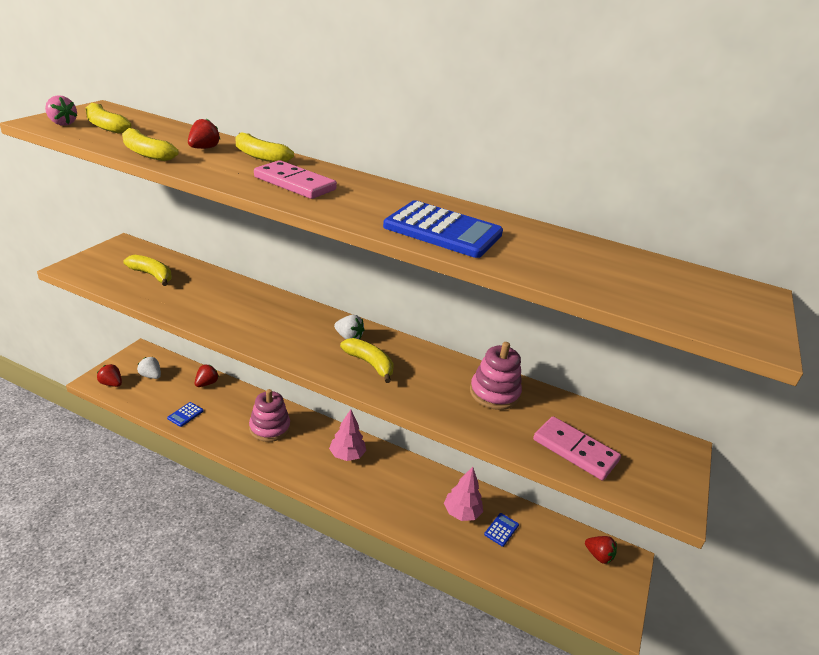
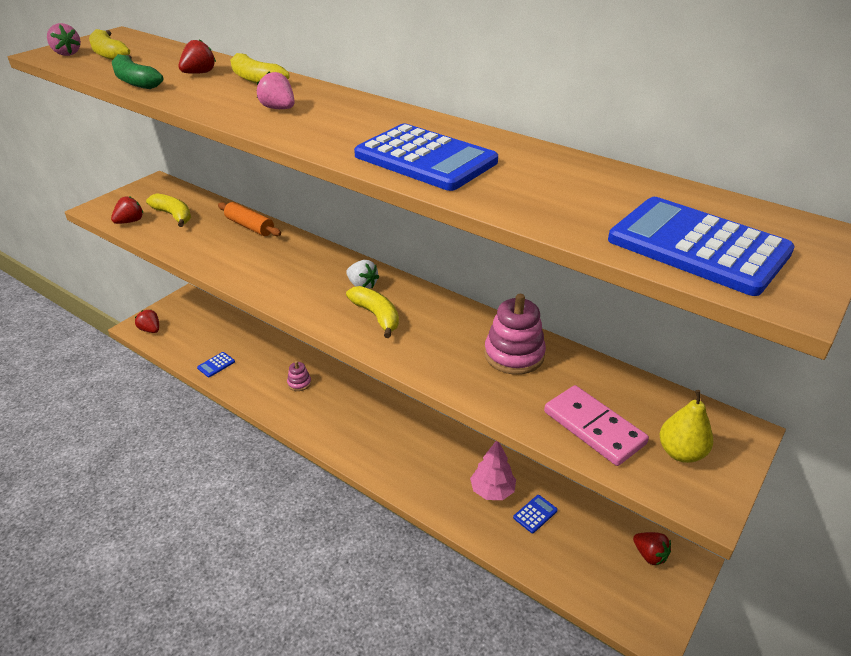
camera: 15 degrees right, 5 degrees up
(146, 153) = (135, 81): yellow banana -> green banana
(151, 376) = (190, 323): white strawberry -> none
(206, 383) = (244, 333): red strawberry -> red strawberry (130, 221)
(229, 285) = (250, 226): none -> orange rolling pin
(269, 428) = (299, 383): pink stacking toy -> pink stacking toy, size x0.54
(294, 183) = (278, 109): pink domino -> pink strawberry
(347, 455) = (376, 417): pink tree -> none
(645, 466) = (681, 453): none -> yellow pear
(681, 302) = (698, 246): none -> blue calculator

